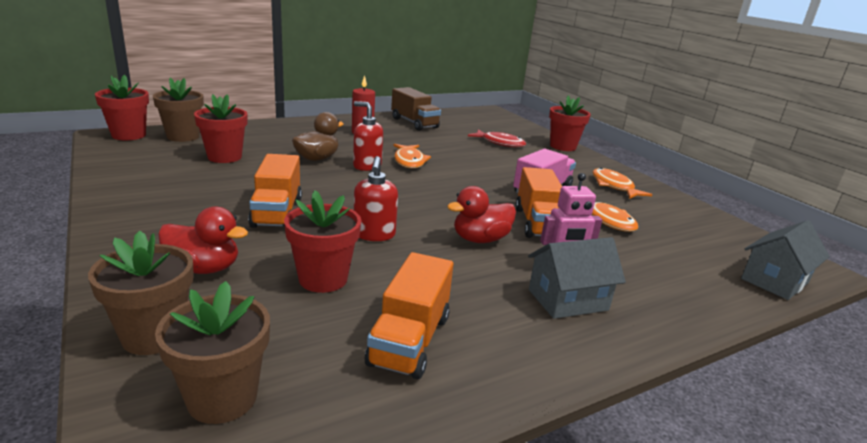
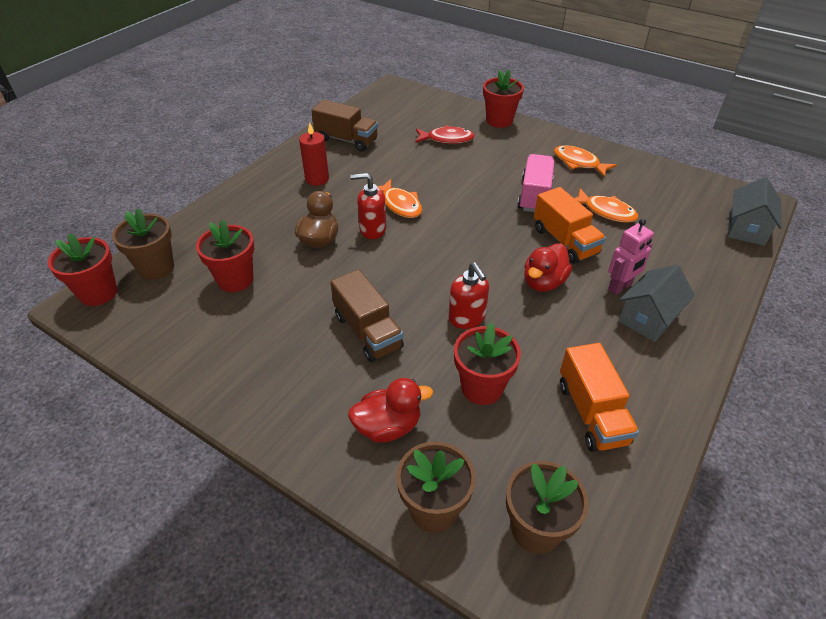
camera: 25 degrees left, 20 degrees up
(277, 212) = (368, 331): orange truck -> brown truck

